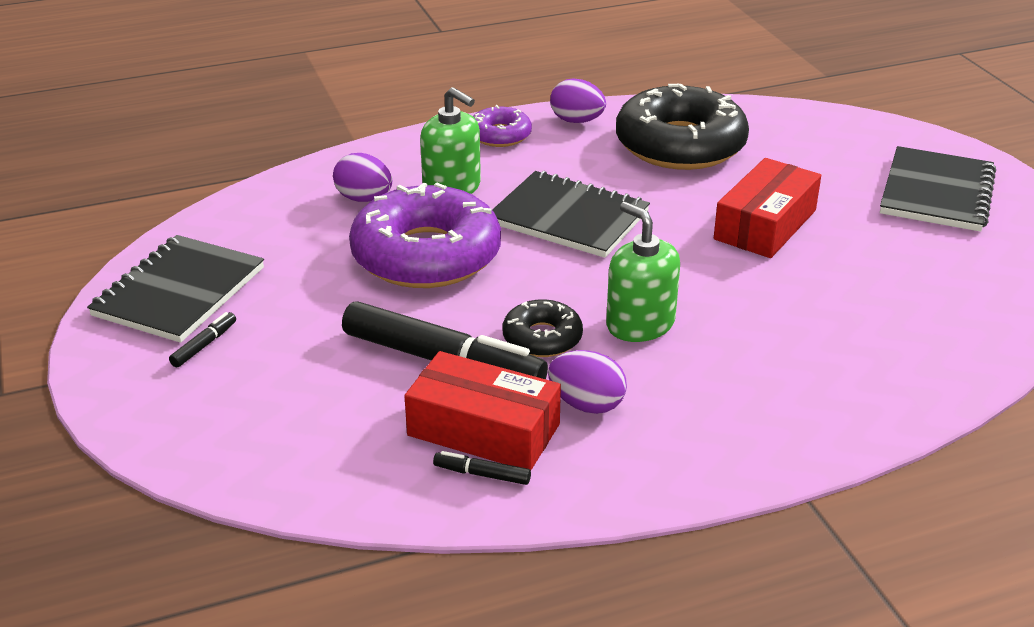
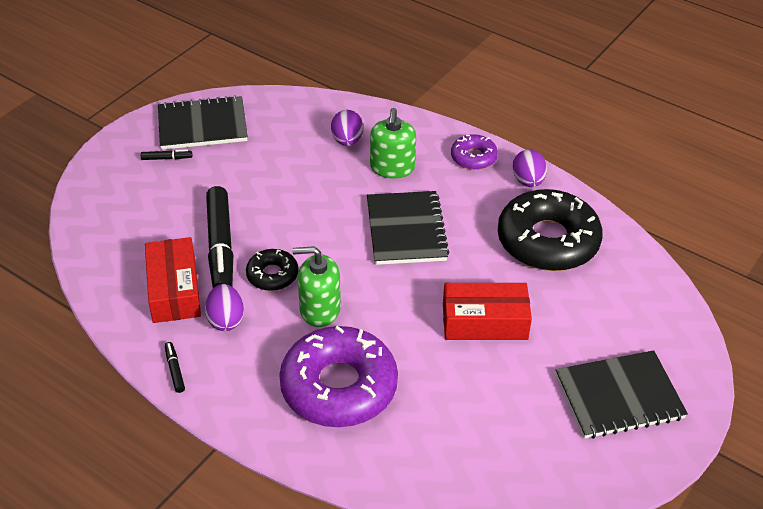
camera: 55 degrees right, 10 degrees up
(426, 255) = (313, 192): purple donut -> purple donut (339, 387)
(482, 474) = (139, 306): black marker -> black marker (175, 370)
(640, 324) = (320, 309): green soap dispenser -> green soap dispenser turned 105 degrees counterclockwise

